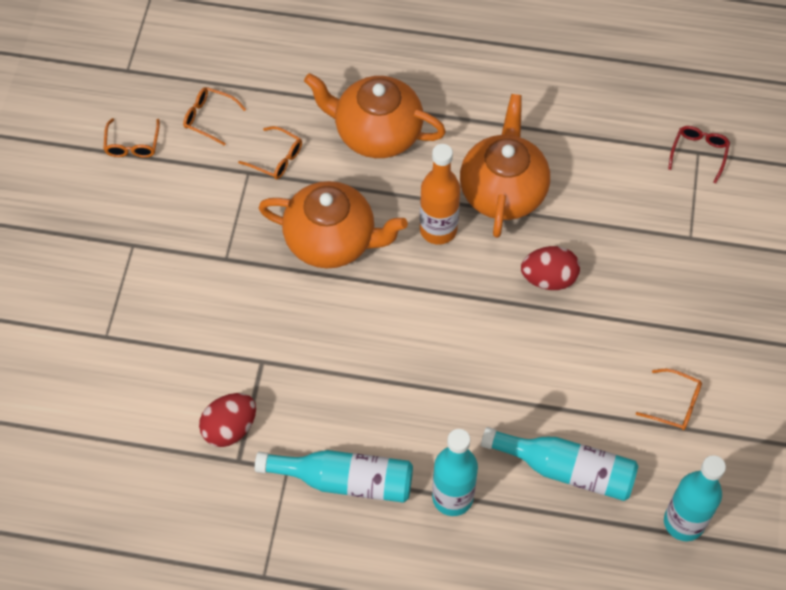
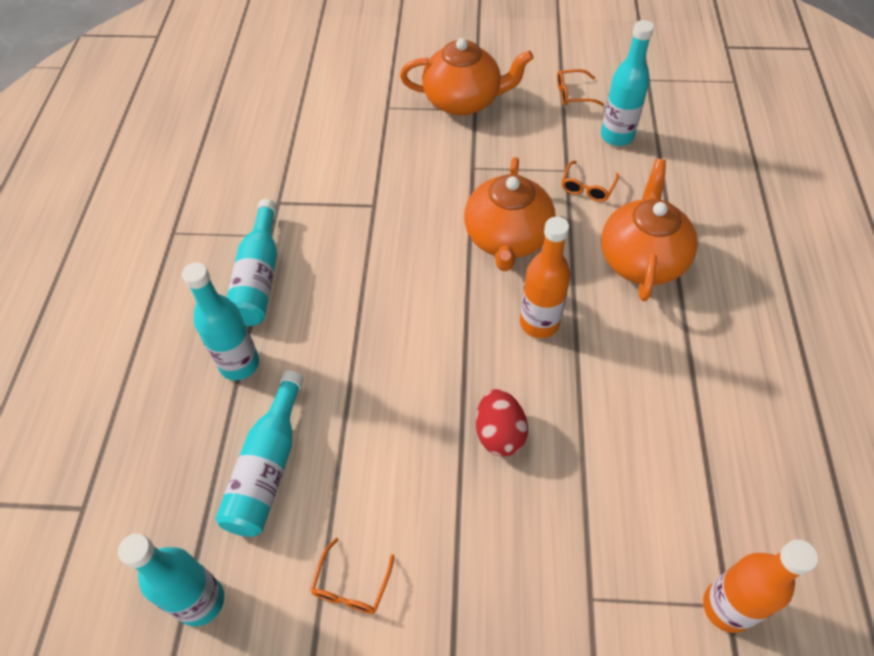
camera: 85 degrees right, 5 degrees down
(209, 118) = (617, 136): orange glasses -> turquoise bottle
(230, 428) = (308, 193): red egg -> none
(503, 191) = (603, 379): orange teapot -> orange teapot (463, 101)
(699, 153) = (727, 607): red glasses -> orange bottle

